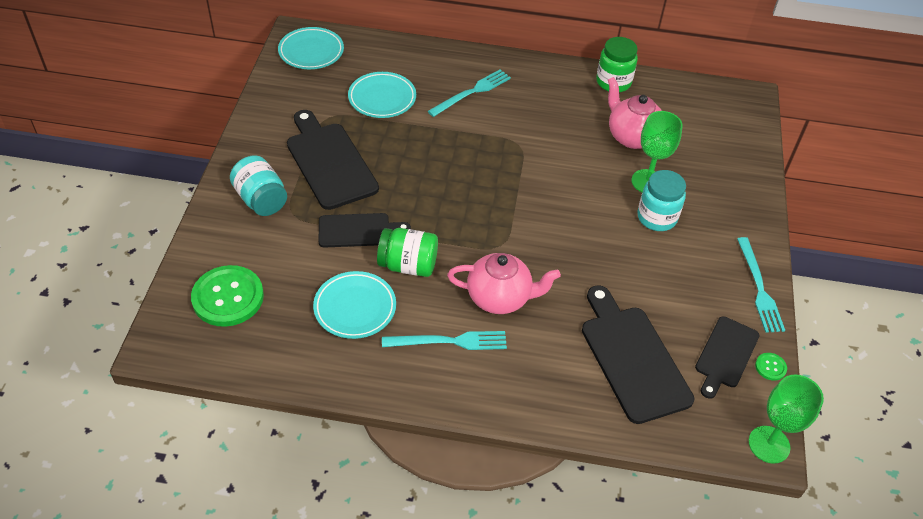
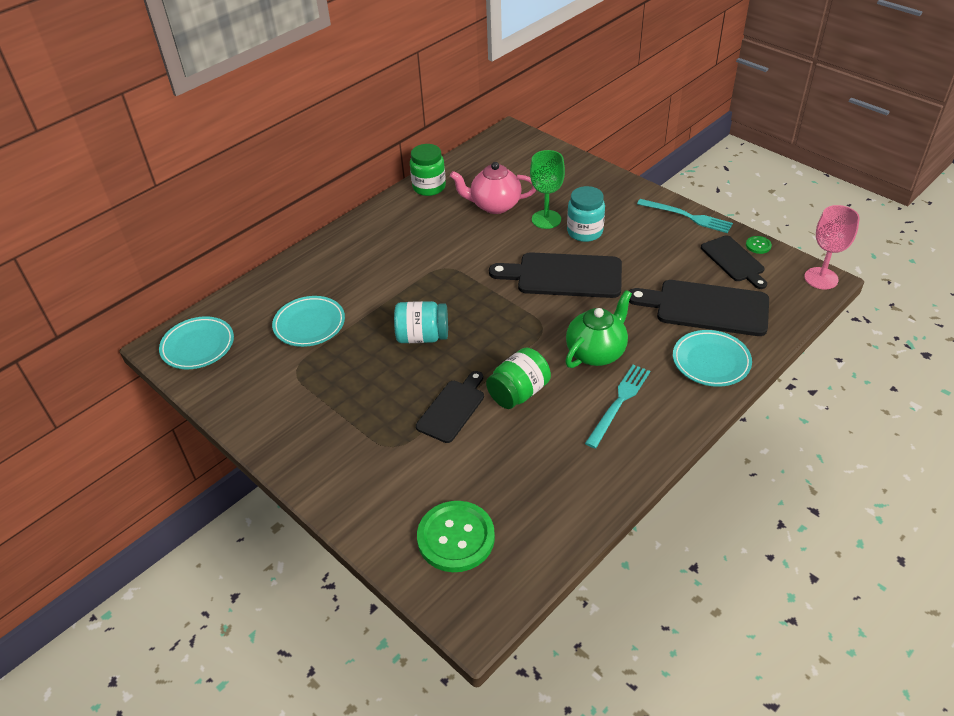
camera: 50 degrees left, 5 degrees down
(261, 200) = (354, 462): turquoise jar -> turquoise jar (422, 336)
(330, 162) = (353, 393): black cutting board -> black cutting board (564, 275)
(355, 308) = (538, 448): turquoise plate -> turquoise plate (711, 361)
(472, 92) = (360, 267): turquoise fork -> none
(500, 298) = (596, 352): pink teapot -> green teapot
(769, 444) = (821, 278): green goblet -> pink goblet

